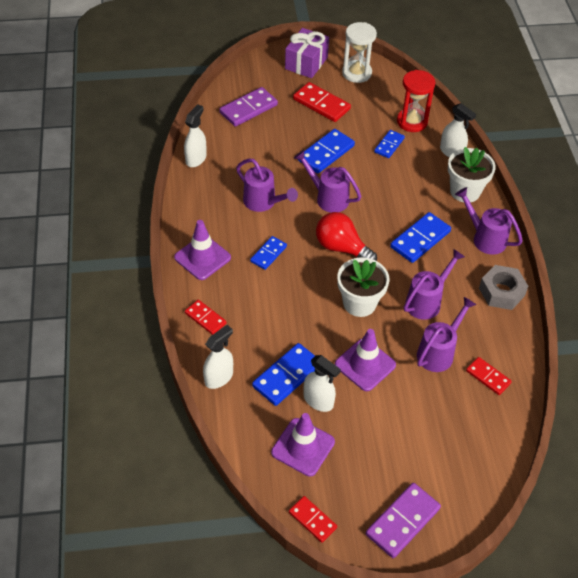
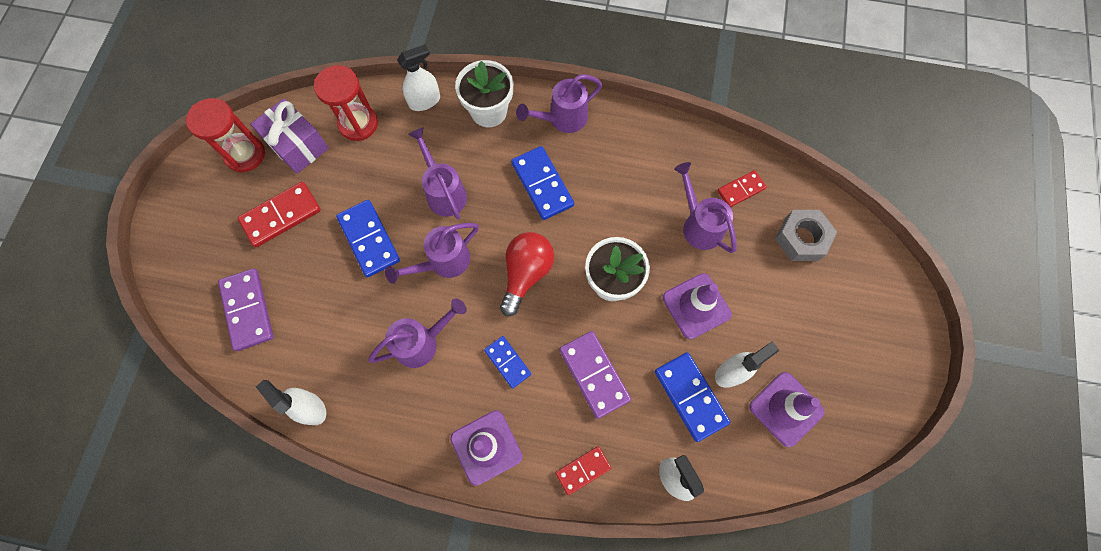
camera: 70 degrees left, 20 degrees up
(306, 63) = (196, 208): purple gift -> purple gift (297, 145)
(312, 520) = (874, 427): red domino -> none
(341, 248) = (526, 274): red light bulb -> red light bulb turned 150 degrees clockwise
(356, 73) = (245, 154): white hourglass -> red hourglass
(389, 145) = (386, 163): blue domino -> none
(402, 521) = (889, 336): purple domino -> purple domino (594, 375)
(426, 301) = (630, 211): purple watering can -> purple watering can (444, 192)
(501, 292) = (639, 133): grey nut -> grey nut (801, 239)

